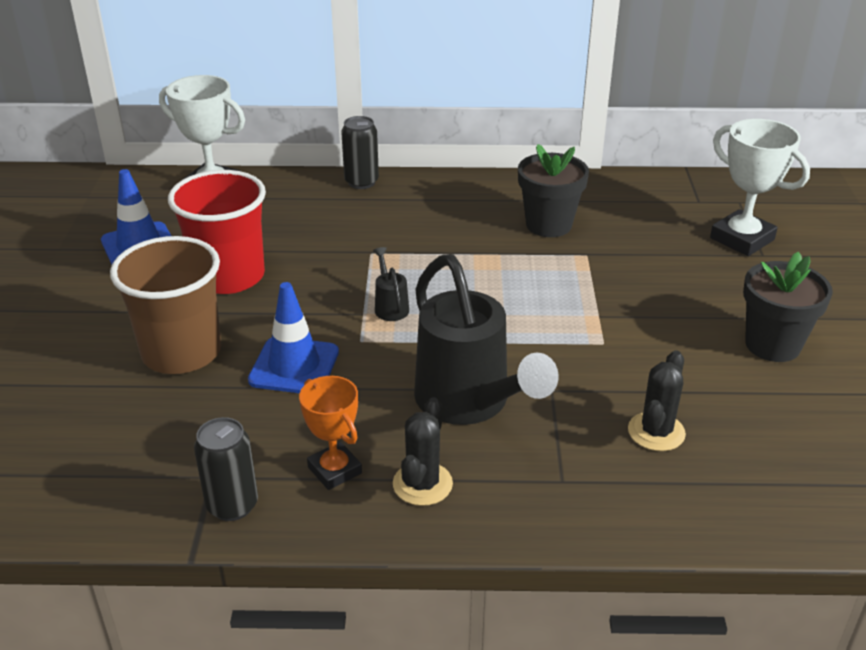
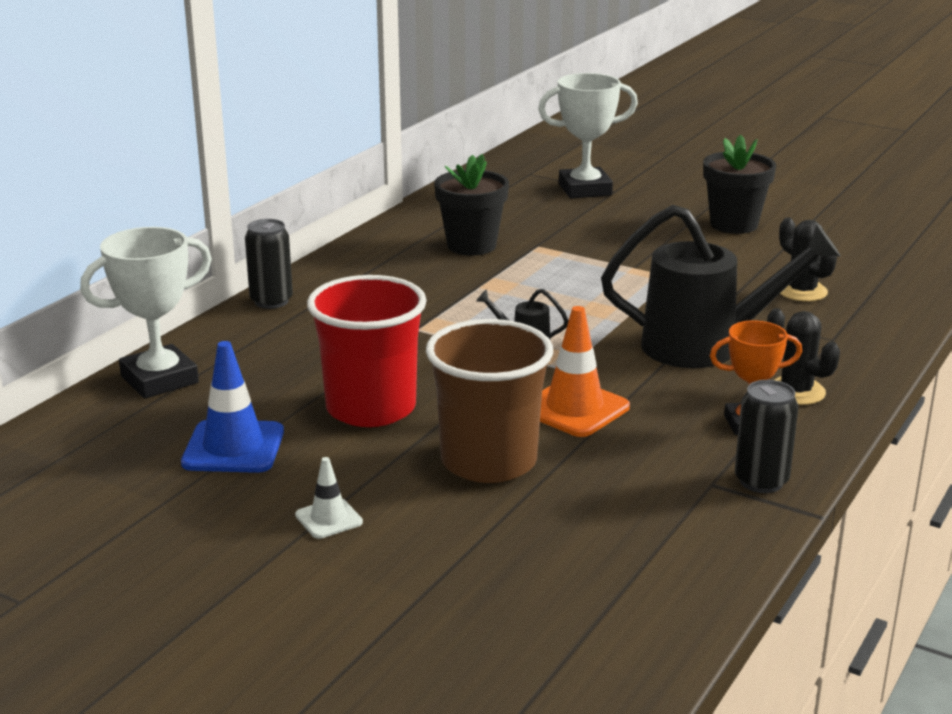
camera: 60 degrees left, 10 degrees down
(66, 314) = (329, 519): none -> white traffic cone
(294, 366) = (574, 408): blue traffic cone -> orange traffic cone

